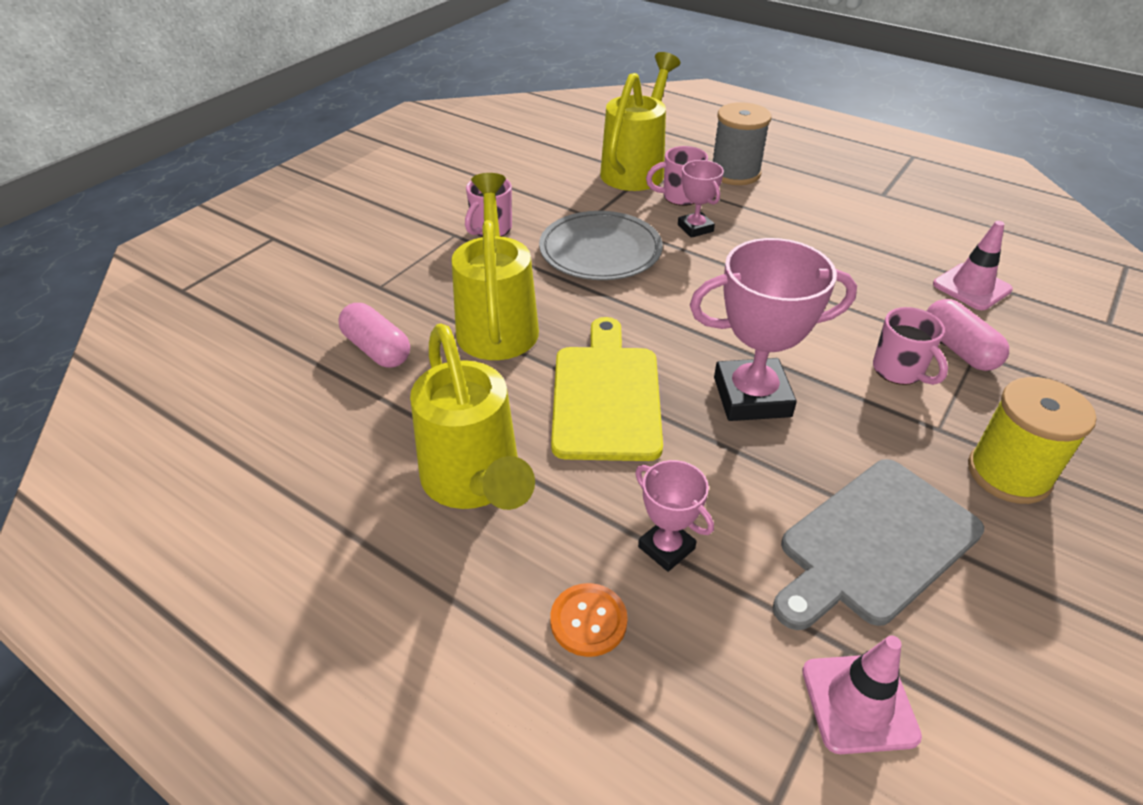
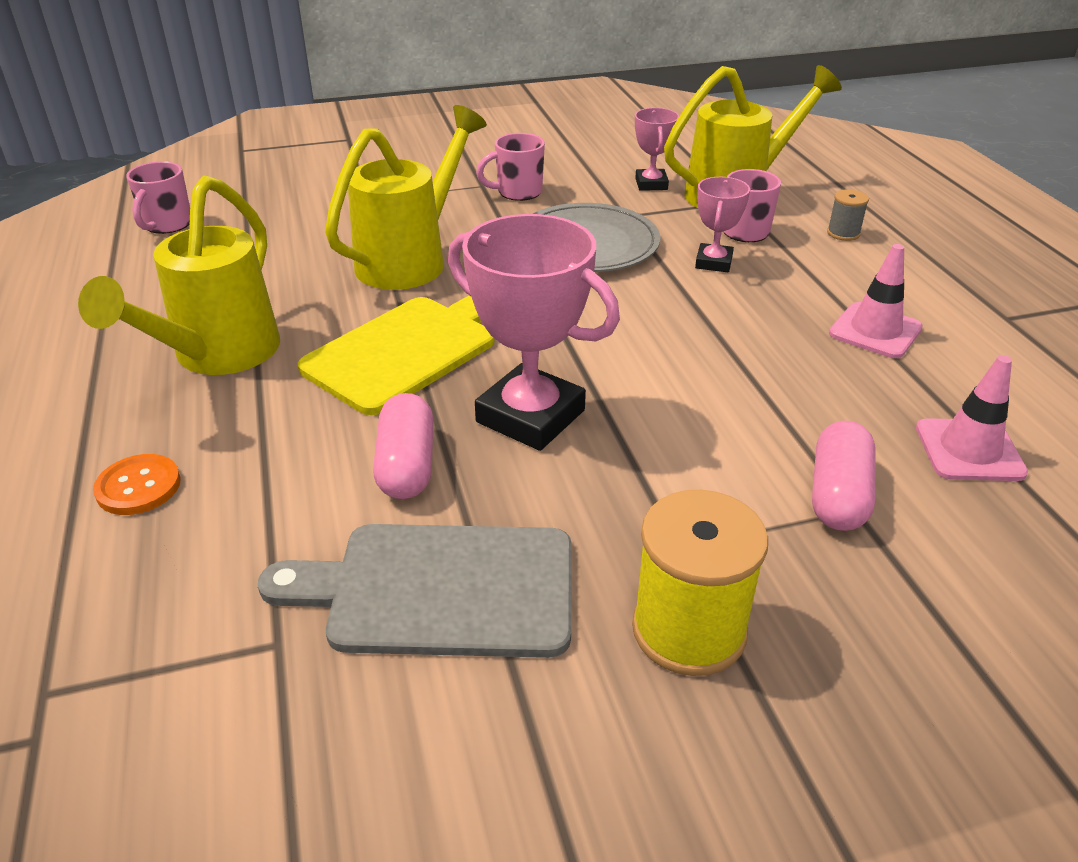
camera: 40 degrees right, 5 degrees down
(377, 349) = (298, 239): pink capsule -> pink capsule (407, 465)
(666, 548) = (269, 478): pink trophy -> pink trophy (651, 184)
(735, 173) = (843, 233): grey spool -> grey spool, size x0.49
(859, 703) = (217, 685): pink traffic cone -> pink traffic cone (875, 331)
(899, 371) = (726, 476): pink mug -> pink mug (167, 225)

